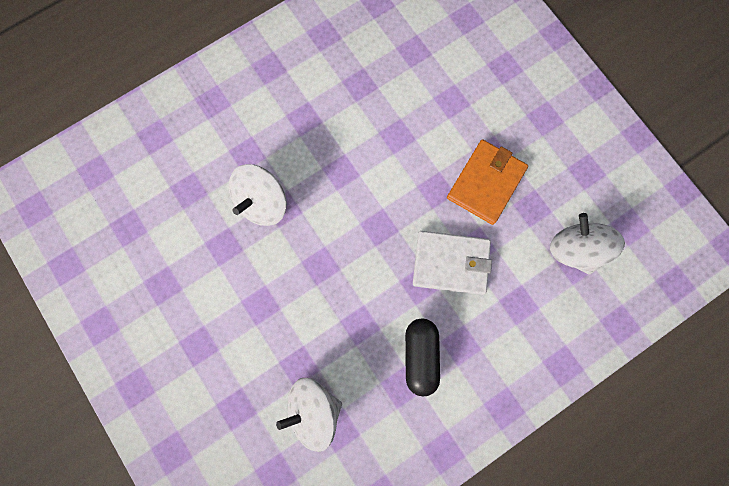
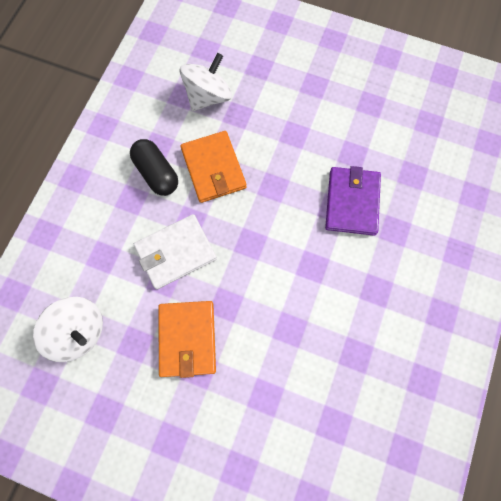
camera: 145 degrees right, 5 degrees down
(262, 202) = (352, 202): white spinning top -> purple wallet
(363, 323) = (213, 168): none -> orange wallet

